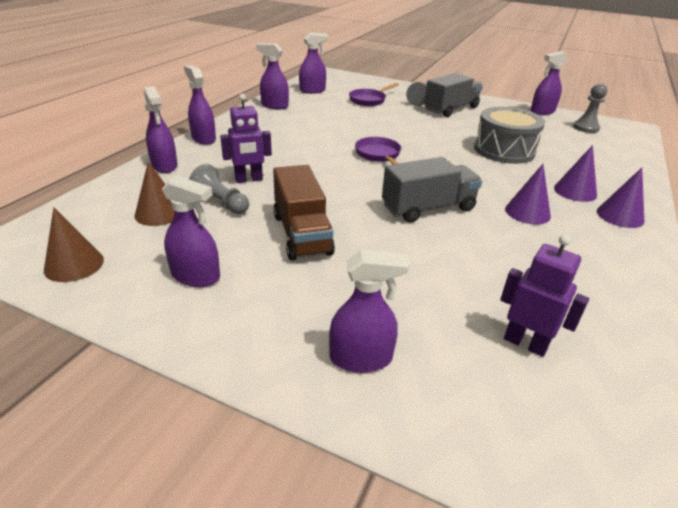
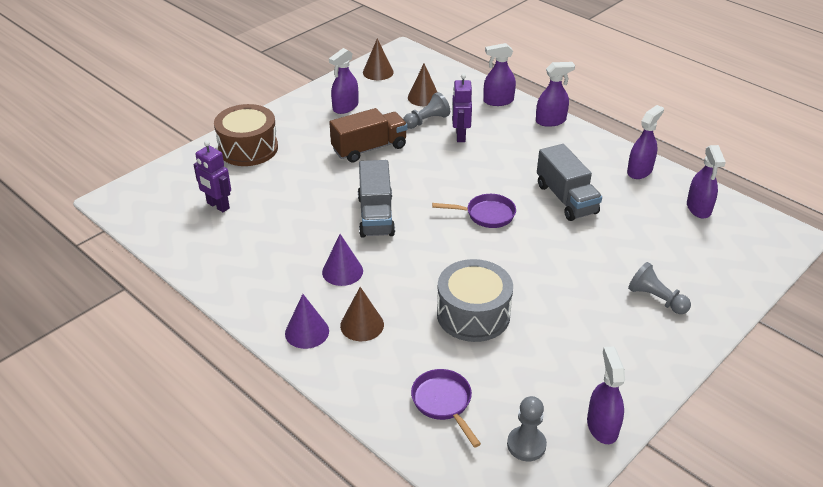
camera: 110 degrees right, 5 degrees up
(301, 234) = (369, 148): brown truck -> brown truck turned 150 degrees clockwise
(361, 358) = (248, 148): purple spray bottle -> brown drum
(369, 100) = (660, 250): purple pan -> purple pan (443, 403)
(451, 109) = (620, 319): grey truck -> grey truck (566, 199)
(525, 343) = (218, 206): purple robot -> purple robot turned 75 degrees clockwise
(575, 191) = (362, 325): purple cone -> brown cone

